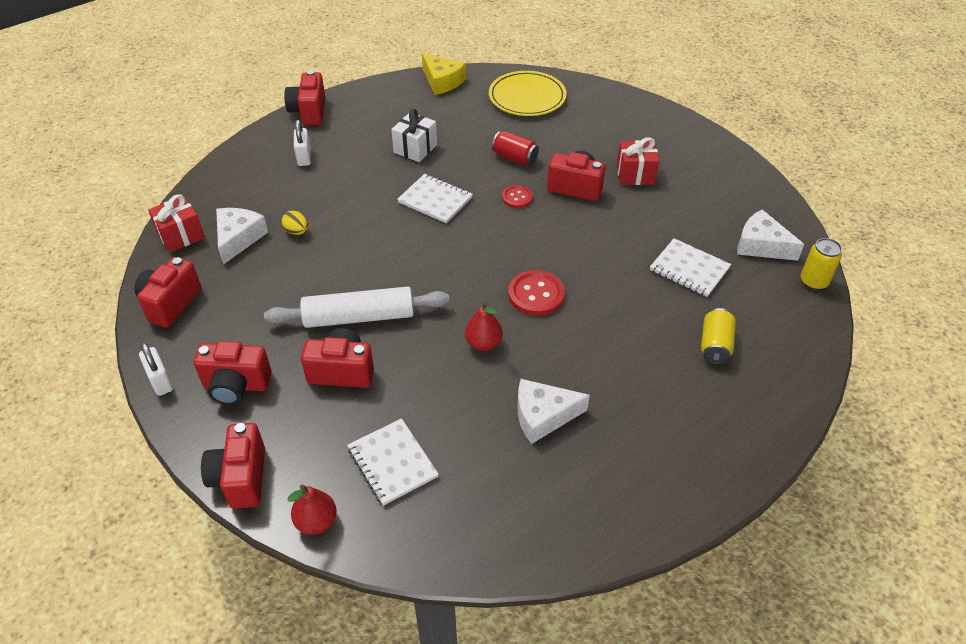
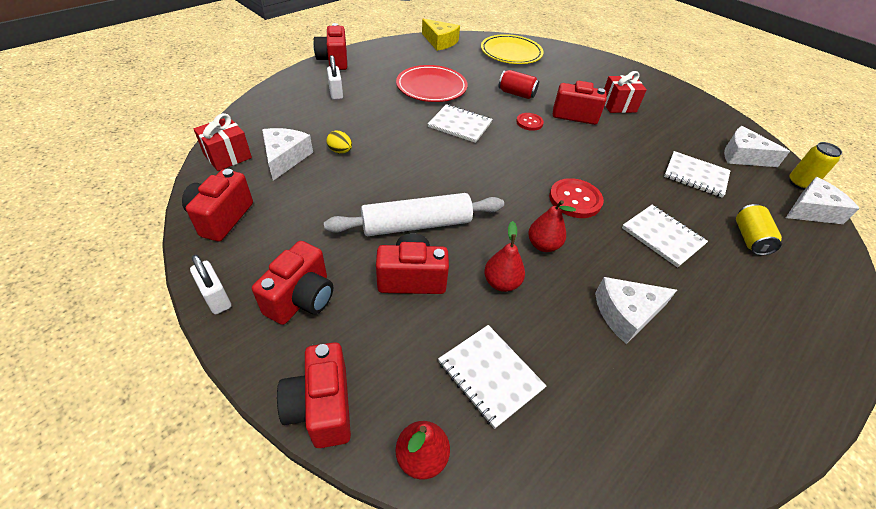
camera: 10 degrees left, 0 degrees up
(236, 386) = (302, 299): red camera -> red camera turned 60 degrees counterclockwise
(415, 148) = (431, 87): white gift -> red plate
(428, 380) = (501, 283): none -> red pear
(617, 339) = (662, 236): none -> white notebook
(808, 315) = (811, 210): none -> white cheese

